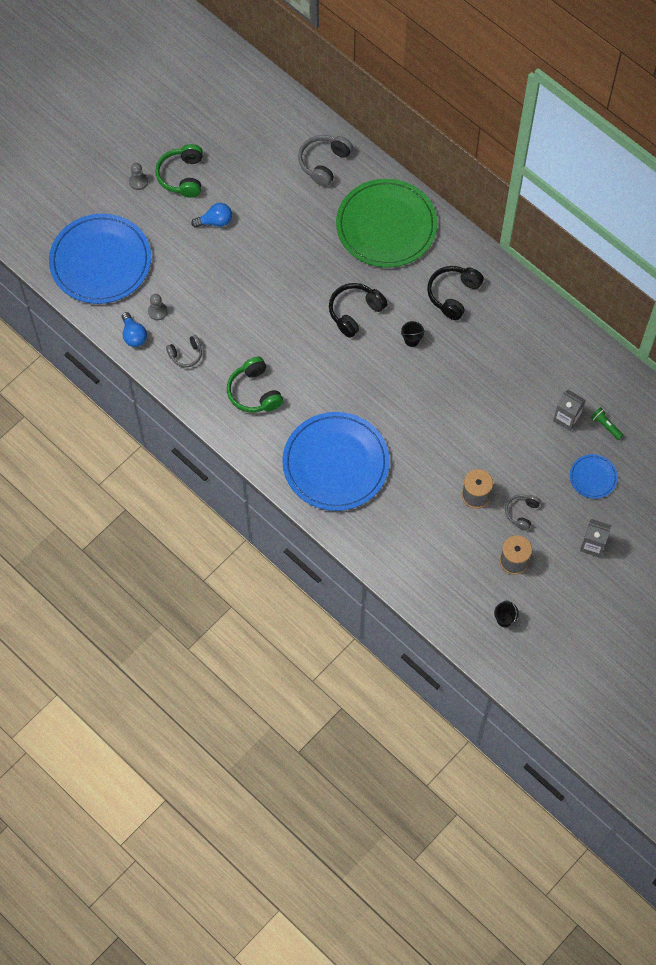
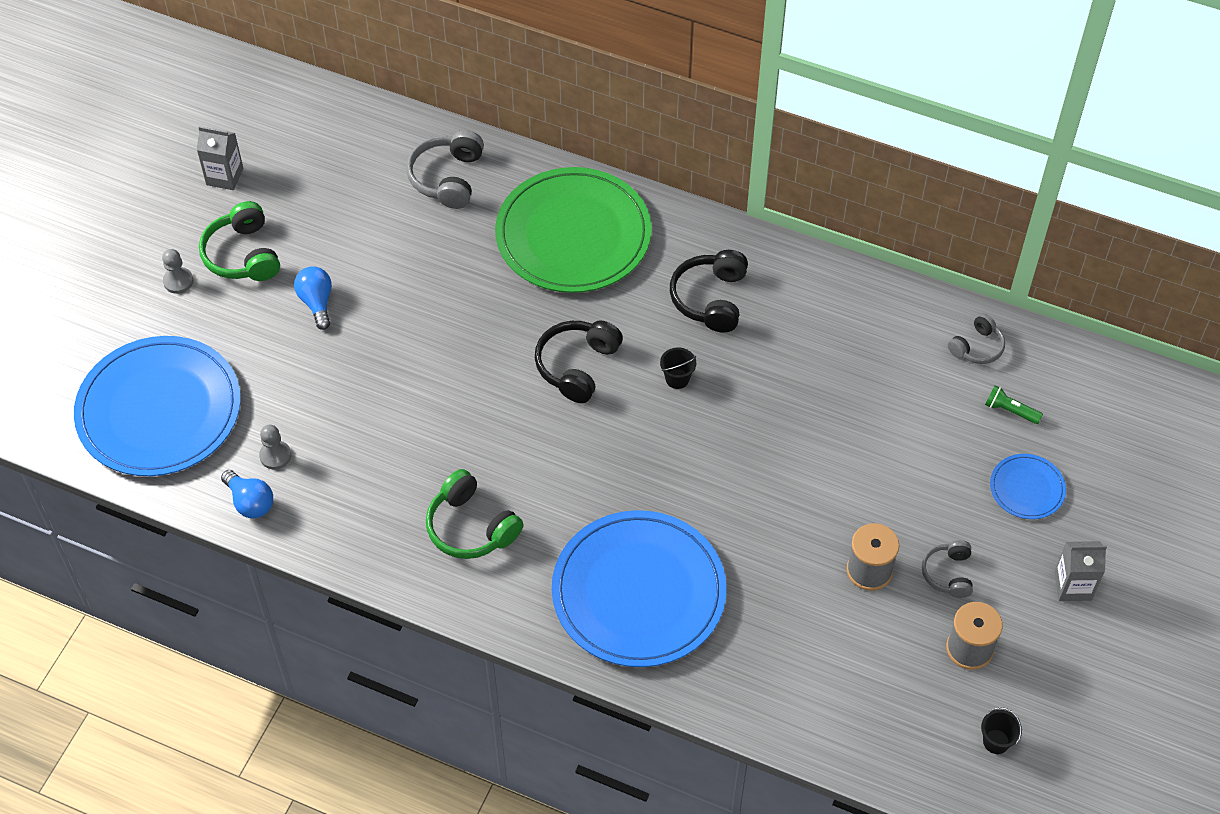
camera: 20 degrees left, 10 degrees down
(186, 354) = (343, 505): grey headphones -> grey headphones (977, 347)
(215, 221) = (317, 302): blue light bulb -> blue light bulb turned 75 degrees counterclockwise
(566, 418) = (950, 418): grey carton -> grey carton (224, 176)

